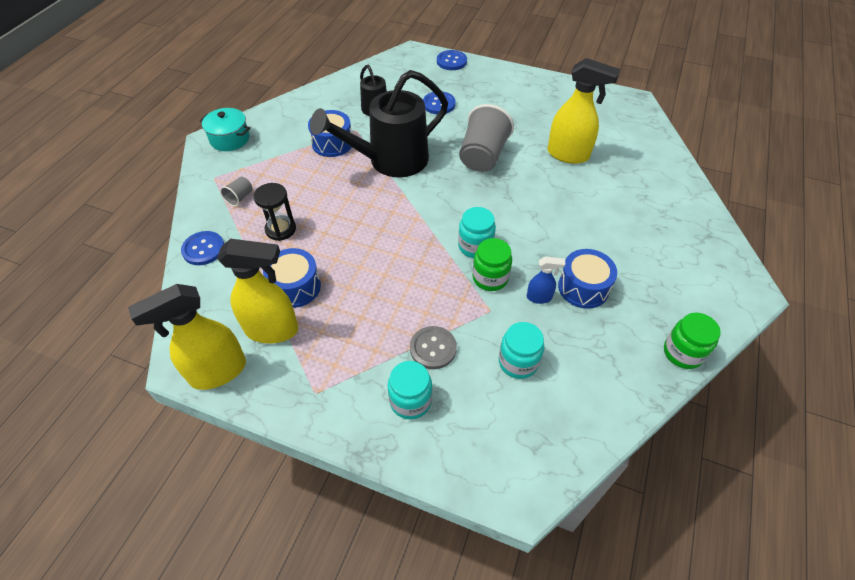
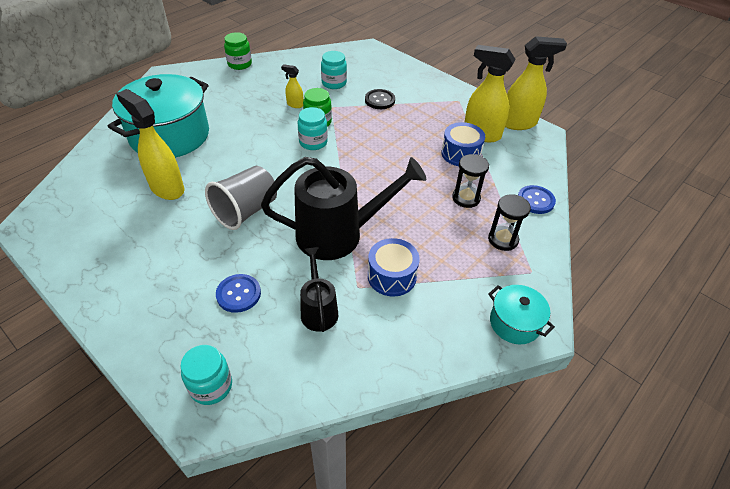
camera: 160 degrees left, 5 degrees down
(239, 198) = (503, 239): grey cup -> black hourglass
(410, 401) = (405, 85): turquoise jar -> turquoise jar (211, 386)
(433, 348) = (379, 100): grey button -> black button
(451, 61) = (160, 372): blue button -> none
(539, 297) = (295, 104): blue spray bottle -> yellow spray bottle
(583, 287) = (262, 102): blue drum -> none
(630, 205) = (170, 135): none -> turquoise pot

